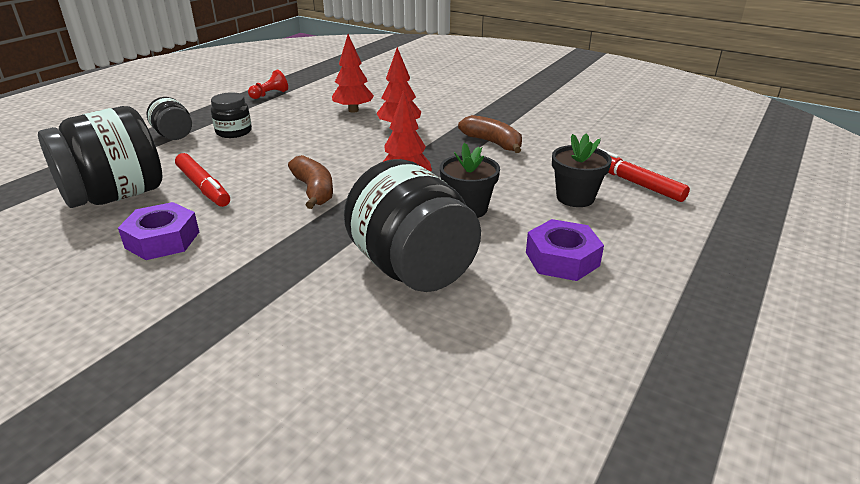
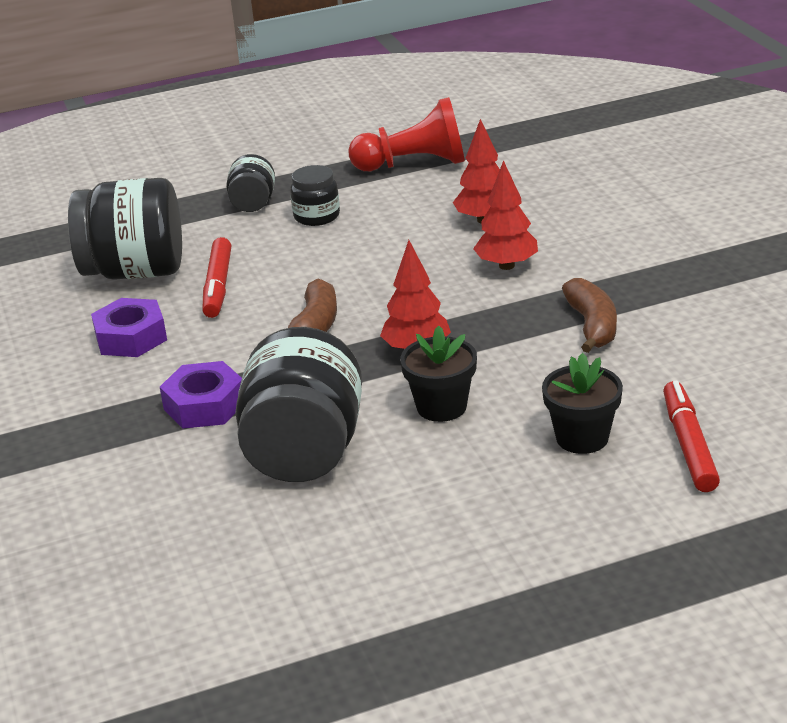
camera: 40 degrees right, 0 degrees up
(270, 94) = (414, 164): red pawn -> red pawn, size x2.03
(562, 259) = (459, 502): purple nut -> purple nut (205, 405)

